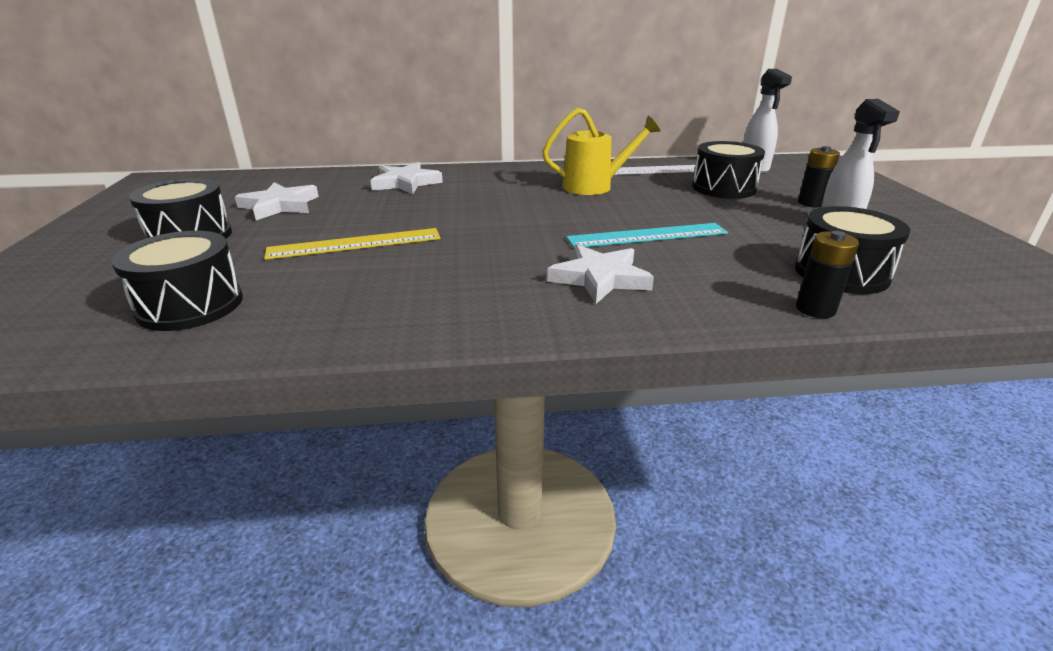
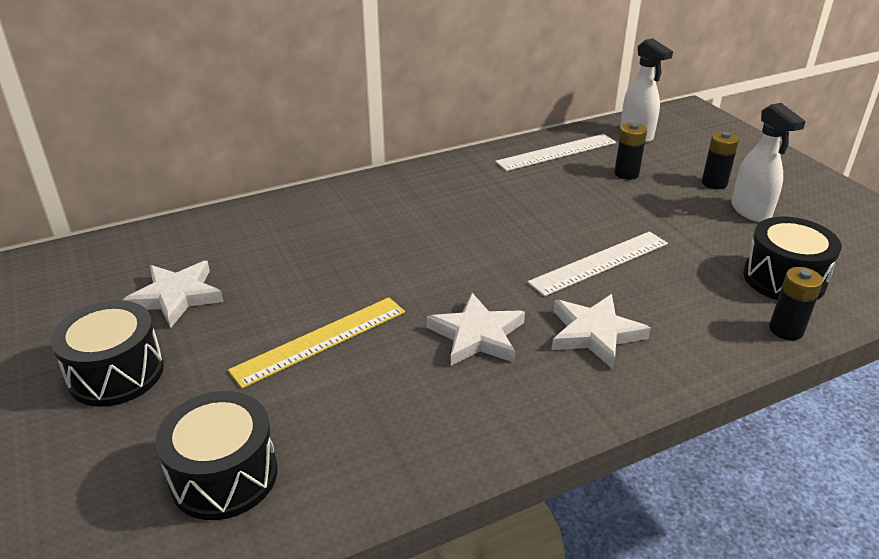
camera: 20 degrees left, 5 degrees up
(405, 183) = (293, 226): white star -> white star (477, 335)
(595, 186) = (502, 194): yellow watering can -> none
(647, 235) = (599, 262): turquoise ruler -> white ruler
(723, 188) = (626, 174): black drum -> black battery

